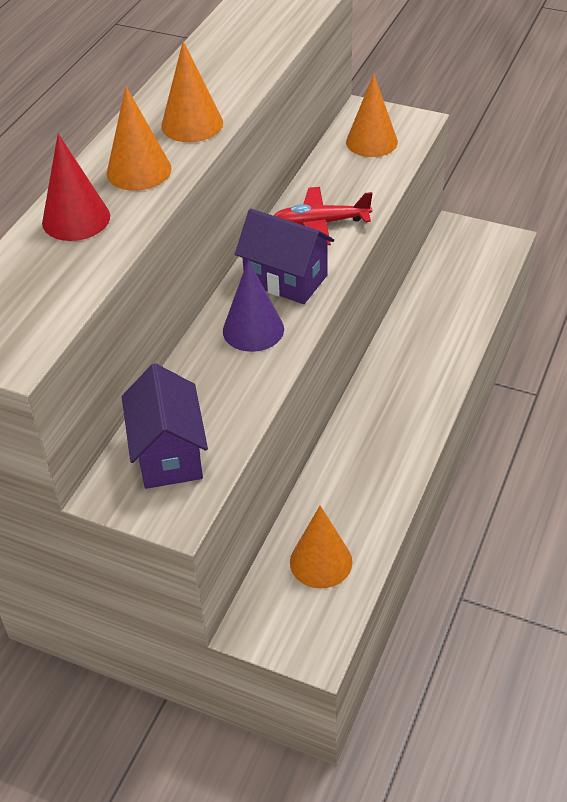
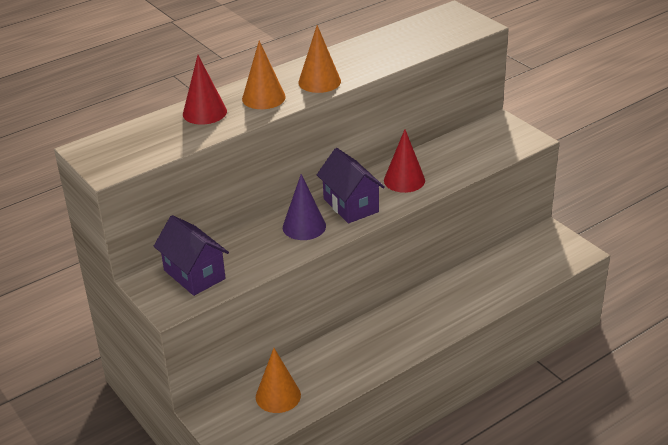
camera: 30 degrees right, 10 degrees down
(169, 454) = (194, 274): purple house -> purple house turned 60 degrees counterclockwise
(321, 223) = (404, 180): red plane -> red cone
(371, 142) = (486, 142): orange cone -> none

